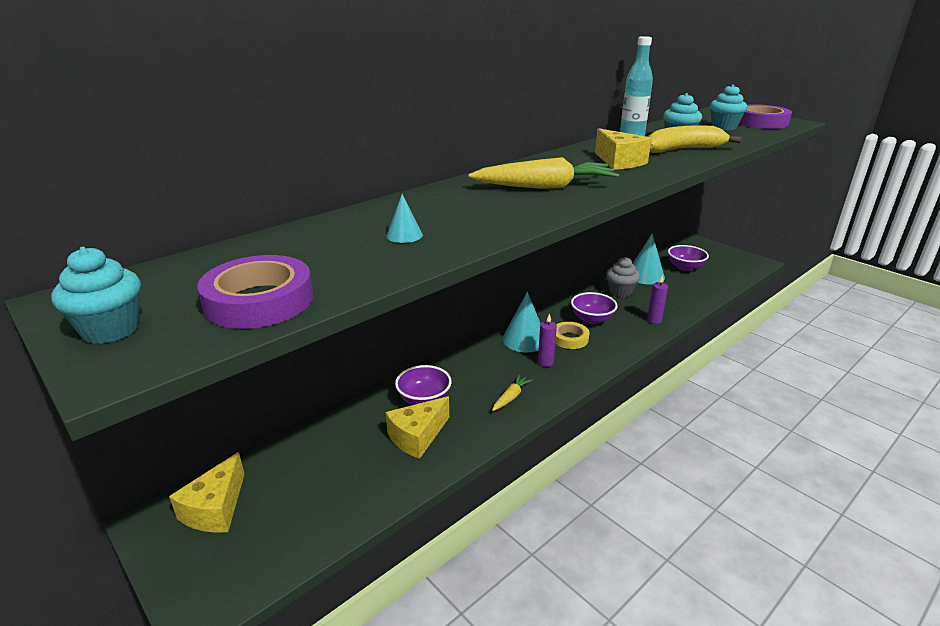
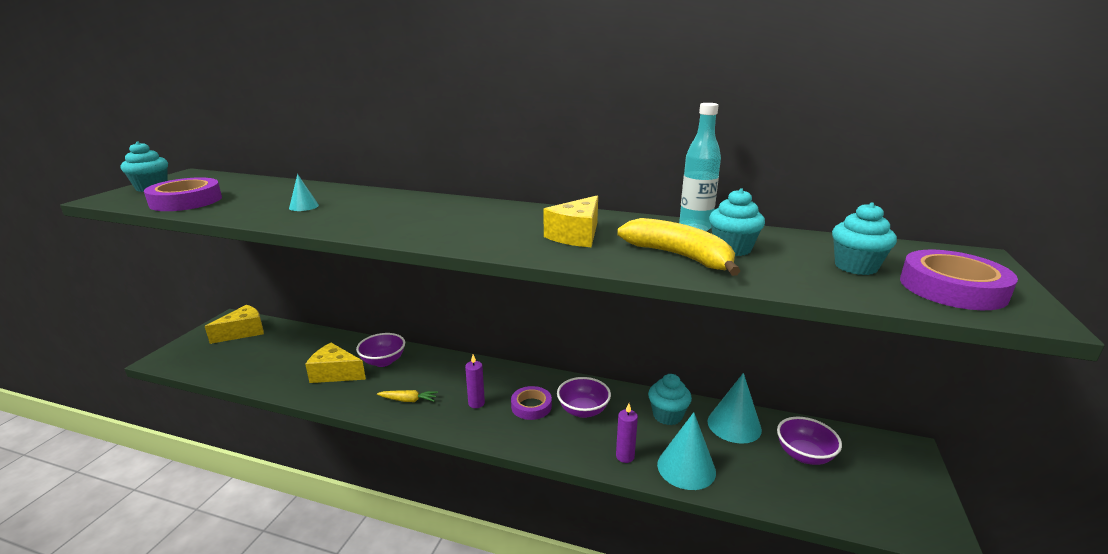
camera: 60 degrees right, 5 degrees down
(215, 509) = (243, 332): yellow cheese -> yellow cheese turned 150 degrees clockwise
(524, 339) = (508, 381): turquoise cone -> turquoise cone (686, 468)
(545, 187) = (454, 222): yellow carrot -> none
(570, 338) = (531, 406): yellow tape -> purple tape
(620, 292) = (667, 415): grey cupcake -> turquoise cupcake

